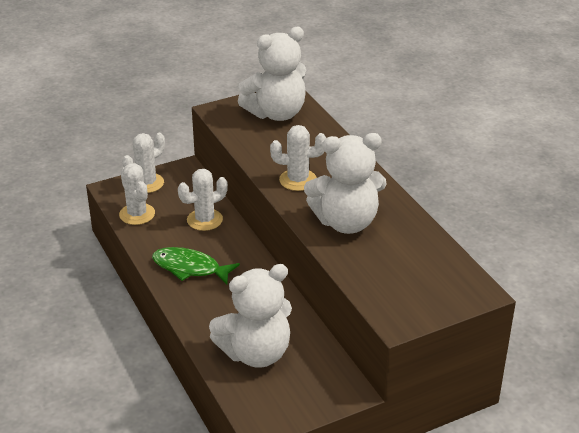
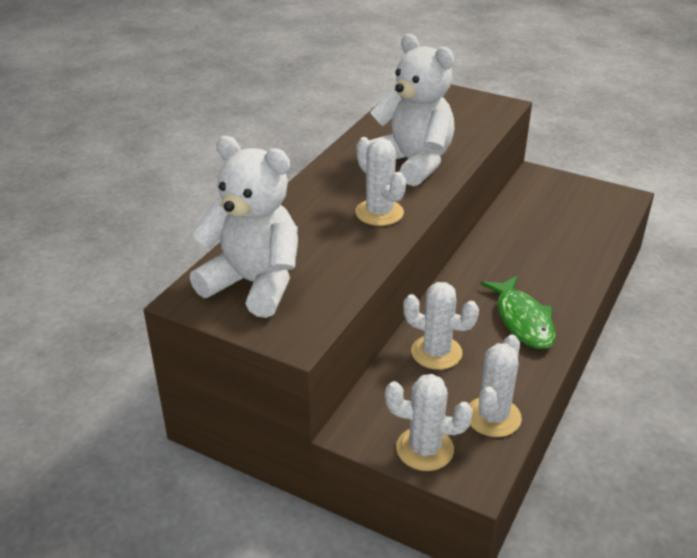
camera: 125 degrees left, 0 degrees up
(256, 353) = (566, 230): white teddy bear -> none

